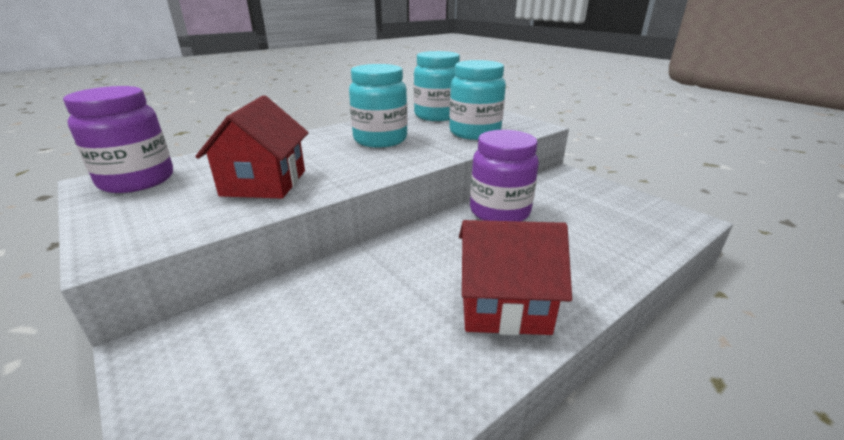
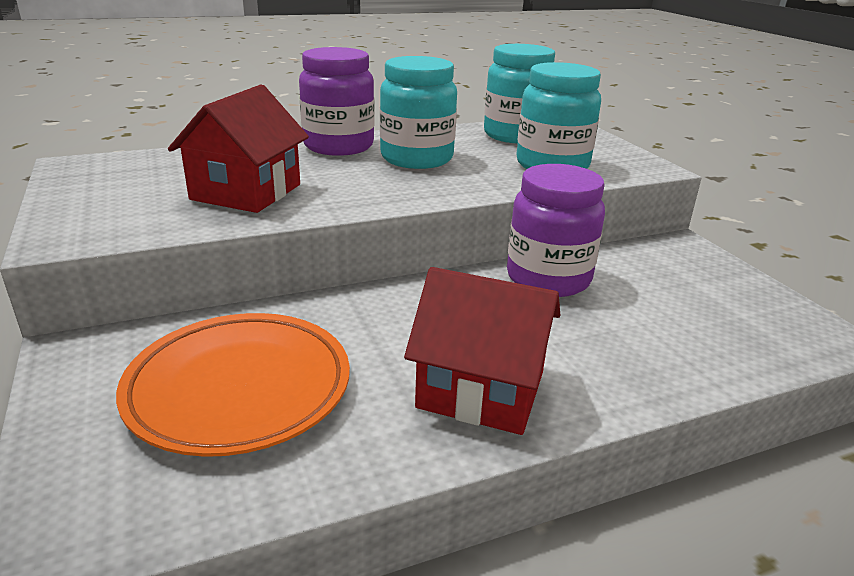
camera: 15 degrees right, 0 degrees up
(137, 180) = (113, 169): purple jar -> purple jar (338, 146)
(318, 349) = (239, 388): none -> orange plate

